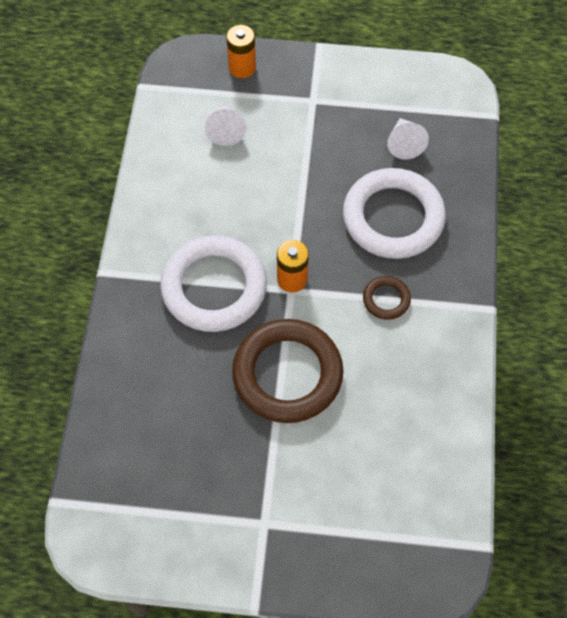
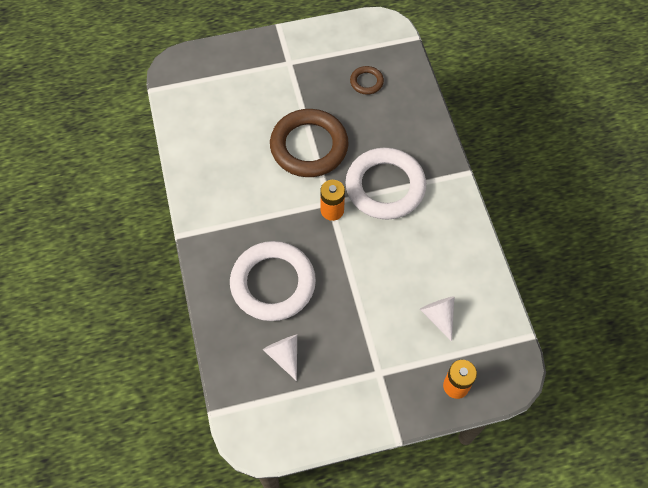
camera: 160 degrees right, 0 degrees up
(386, 299) = (258, 217): brown ring -> brown ring (366, 82)

